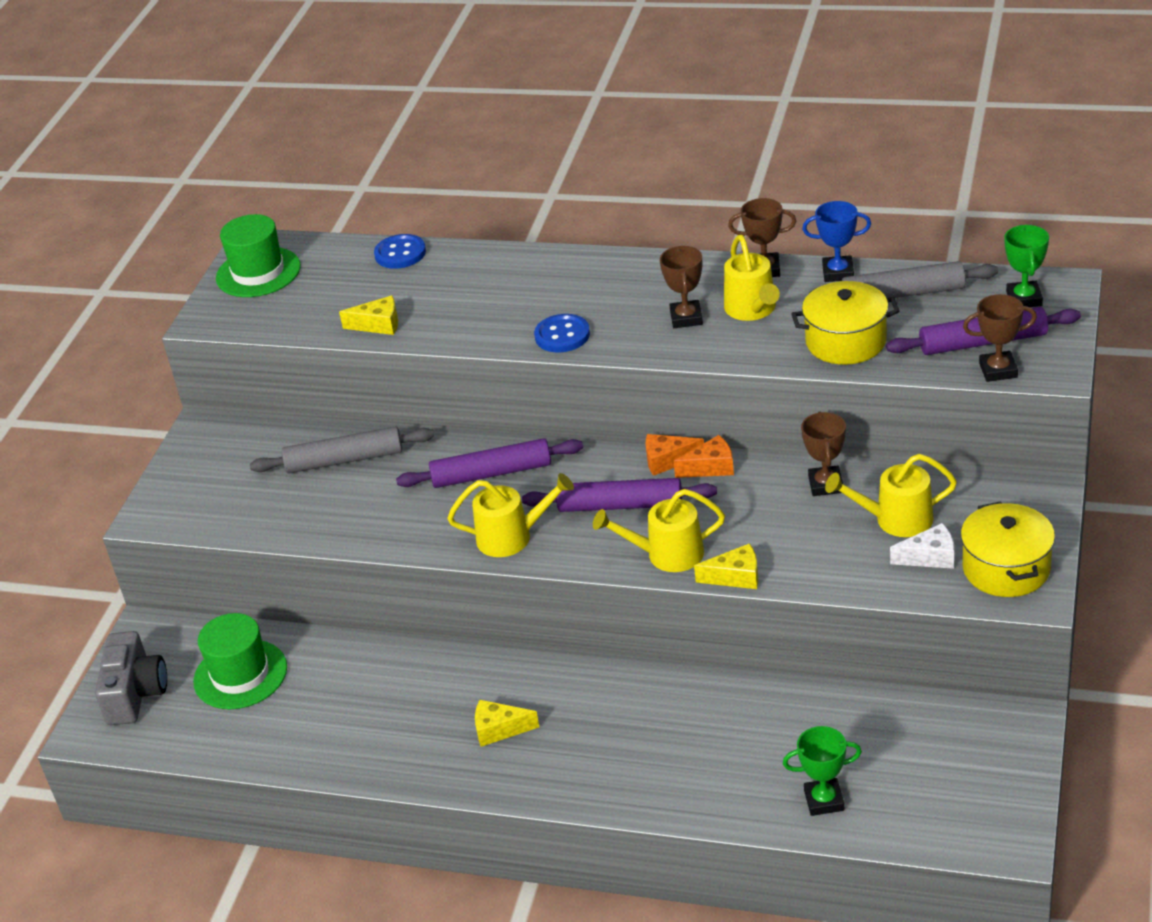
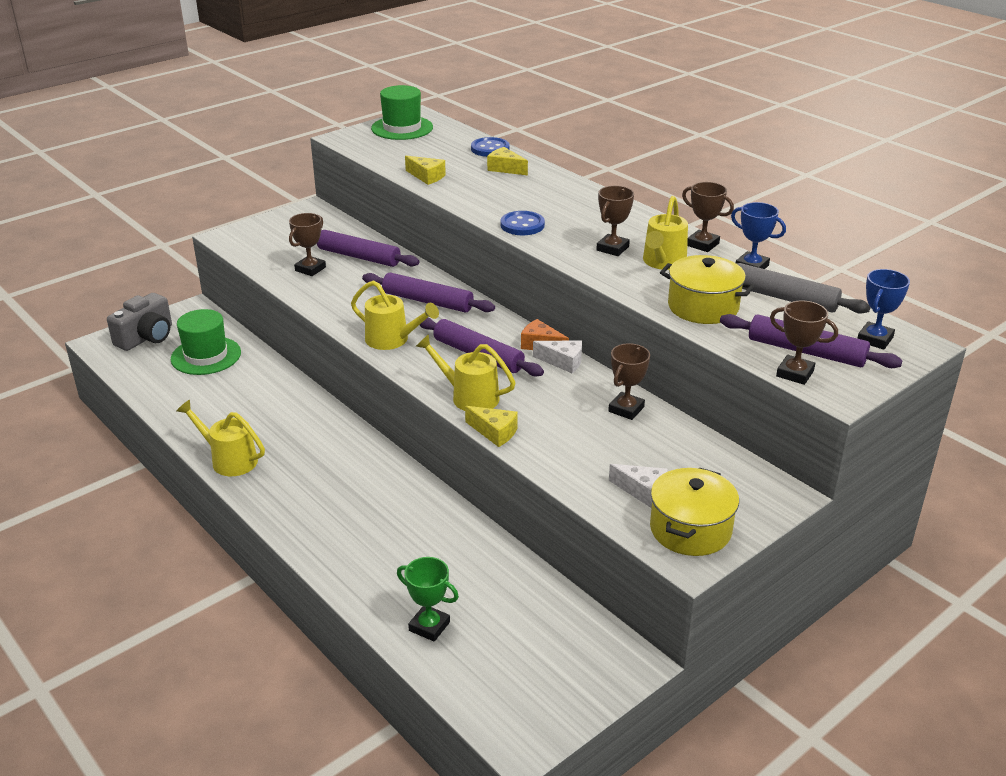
camera: 30 degrees right, 5 degrees down
(309, 504) = (310, 269): none -> brown trophy
(344, 460) = (358, 256): grey rolling pin -> purple rolling pin
(499, 729) = (294, 462): yellow cheese -> yellow cheese (505, 169)
(711, 467) = (563, 362): orange cheese -> white cheese
(895, 520) = (647, 455): yellow watering can -> yellow watering can (228, 459)
(1024, 299) = (874, 339): green trophy -> blue trophy

